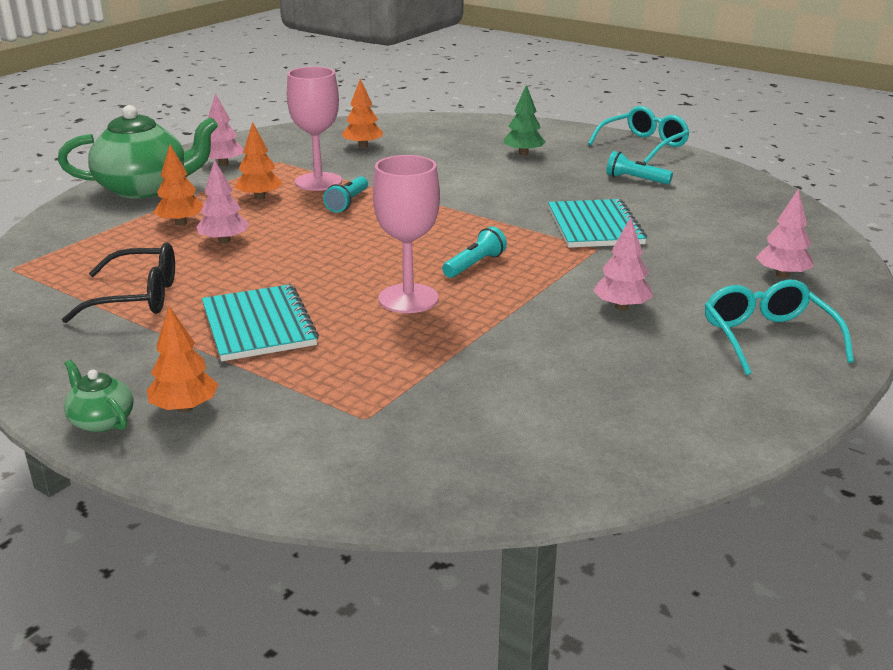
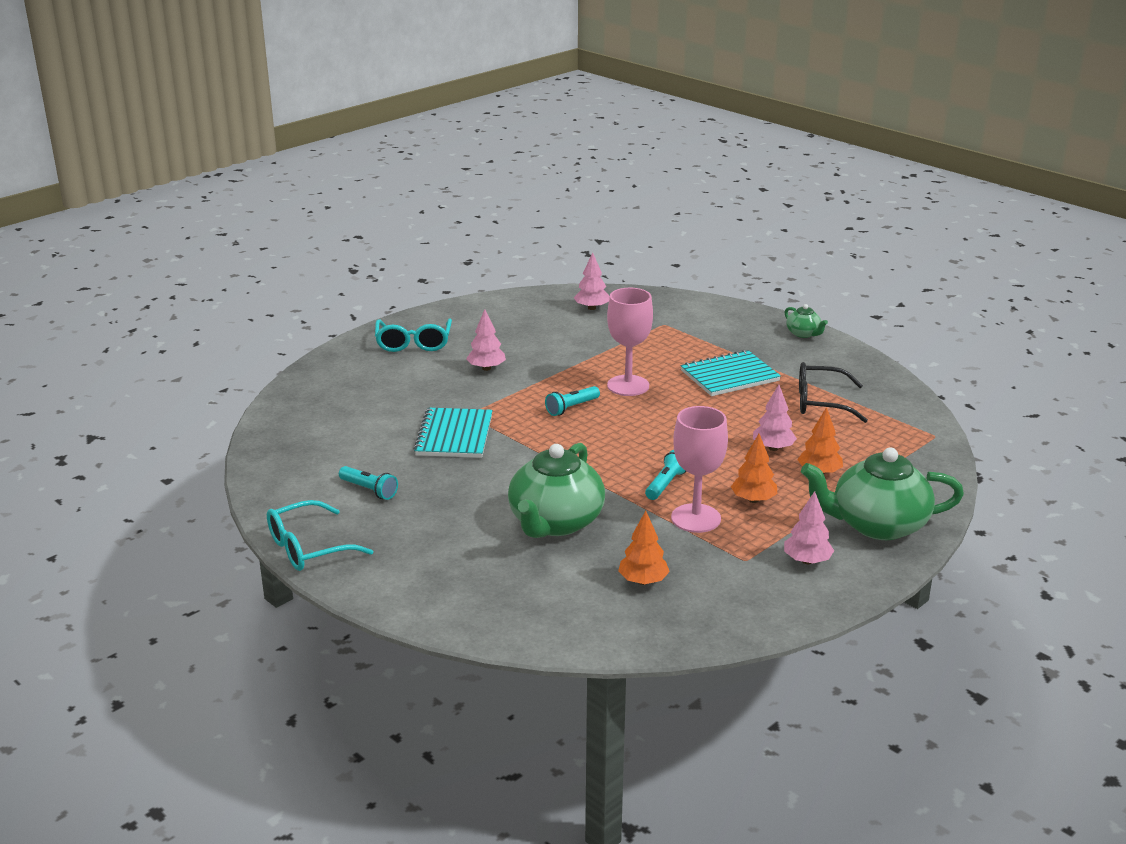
camera: 170 degrees left, 0 degrees up
(185, 408) = (761, 336): orange tree -> none
(259, 325) = (729, 376): turquoise notebook -> turquoise notebook turned 75 degrees clockwise
(447, 171) = (555, 523): none -> green teapot
(523, 153) = (458, 546): green tree -> none
(782, 275) = (353, 381): pink tree -> pink tree (591, 308)

